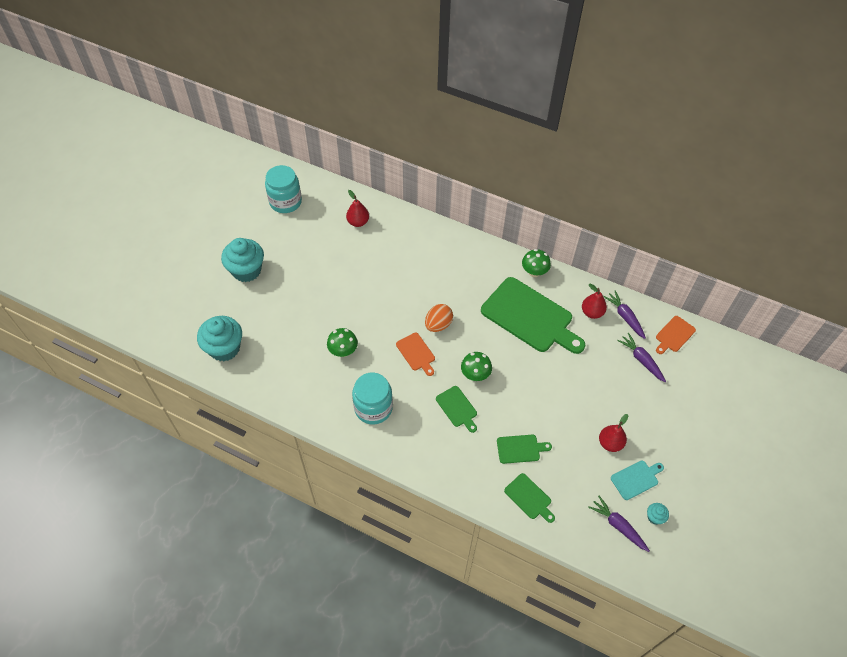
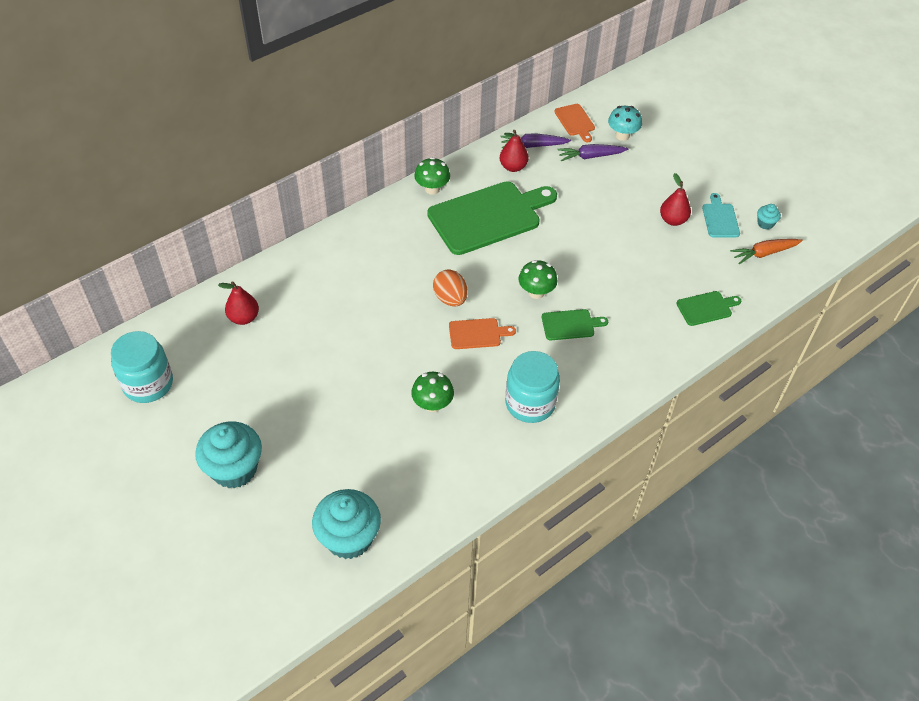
camera: 65 degrees left, 5 degrees down
(520, 449) = (646, 292): green cutting board -> none
(618, 526) = (764, 253): purple carrot -> orange carrot
(683, 374) = (622, 135): none -> turquoise mushroom

